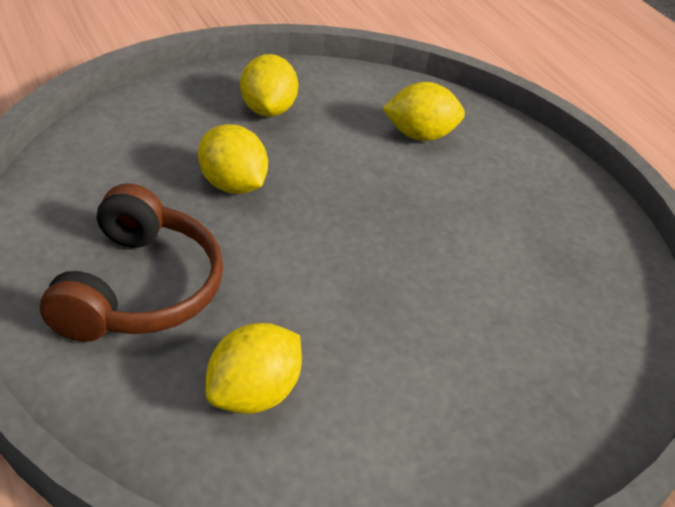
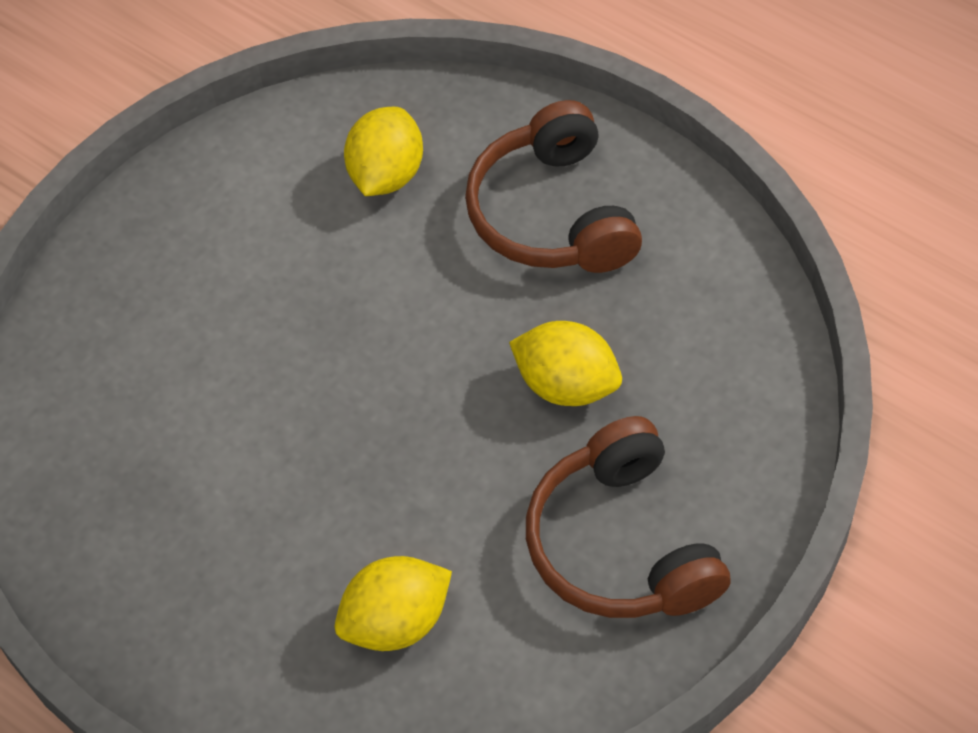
camera: 165 degrees right, 15 degrees up
(267, 109) = (621, 544): yellow lemon -> brown headphones

